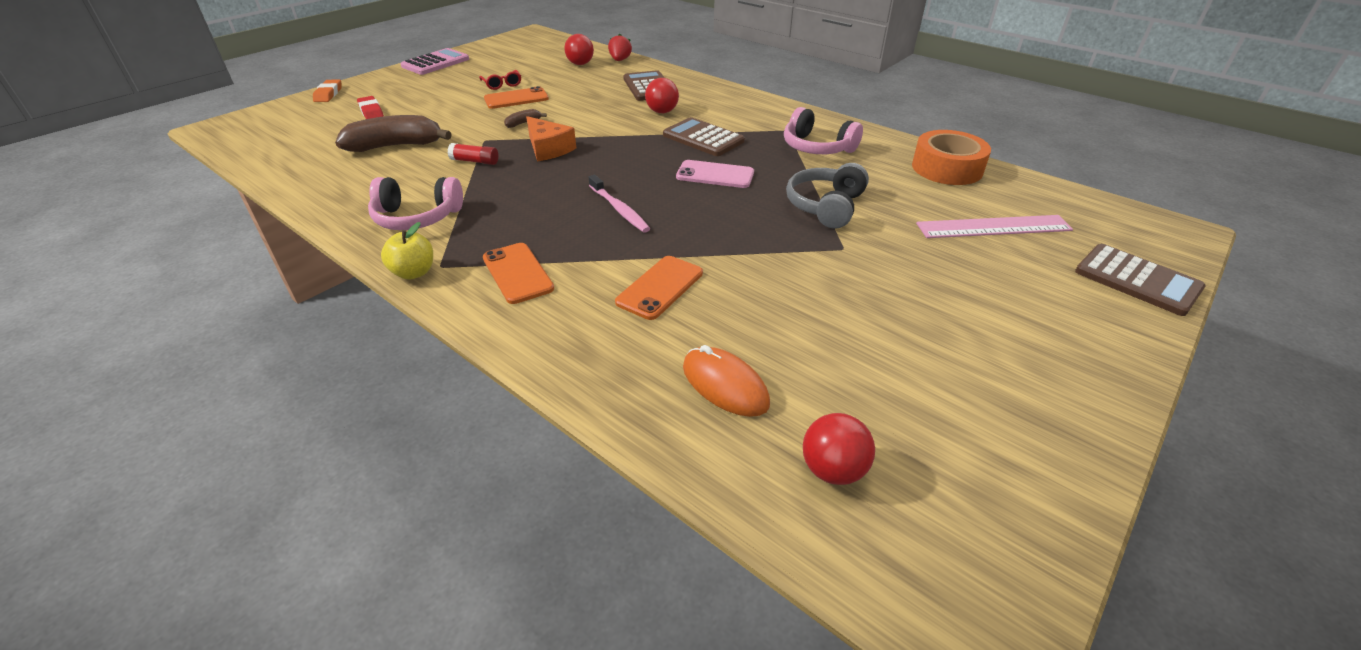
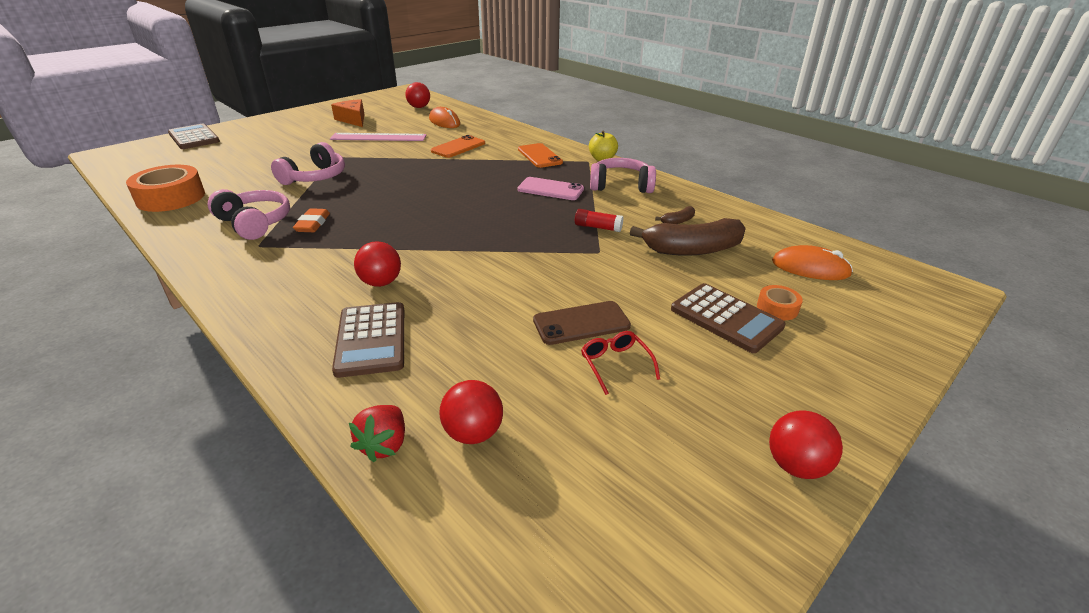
camera: 175 degrees left, 5 degrees down
(306, 137) = (810, 268): none -> orange mouse
(328, 94) = (892, 356): orange eraser -> orange eraser (313, 224)
(371, 111) = (777, 308): red eraser -> orange tape
(435, 63) = (796, 465): pink calculator -> red ball
(516, 99) = (581, 323): orange phone -> brown phone
(523, 123) = (561, 274): brown banana -> brown banana (678, 221)
(548, 149) = (527, 237): orange cheese -> orange cheese (353, 119)
(619, 209) = (470, 183): pink toothbrush -> none
(703, 138) = (359, 240): brown calculator -> brown calculator (726, 318)
(715, 175) = (378, 203): pink phone -> pink phone (550, 189)
(826, 206) = (315, 177): grey headphones -> pink headphones
(993, 227) = (220, 161): pink ruler -> pink ruler (378, 137)

